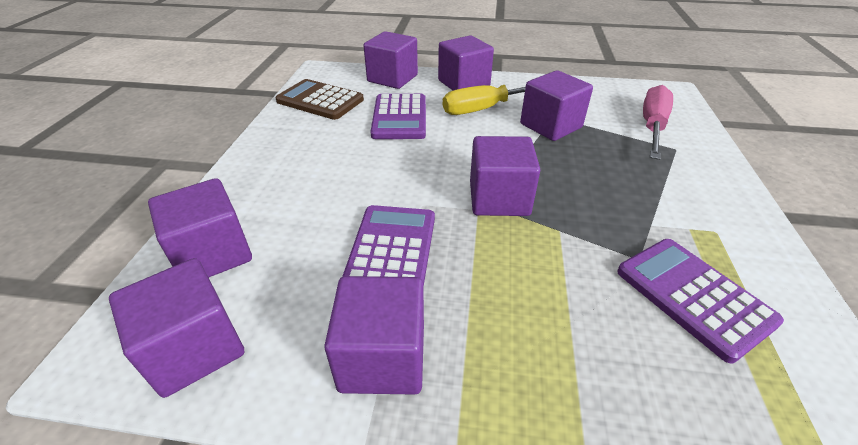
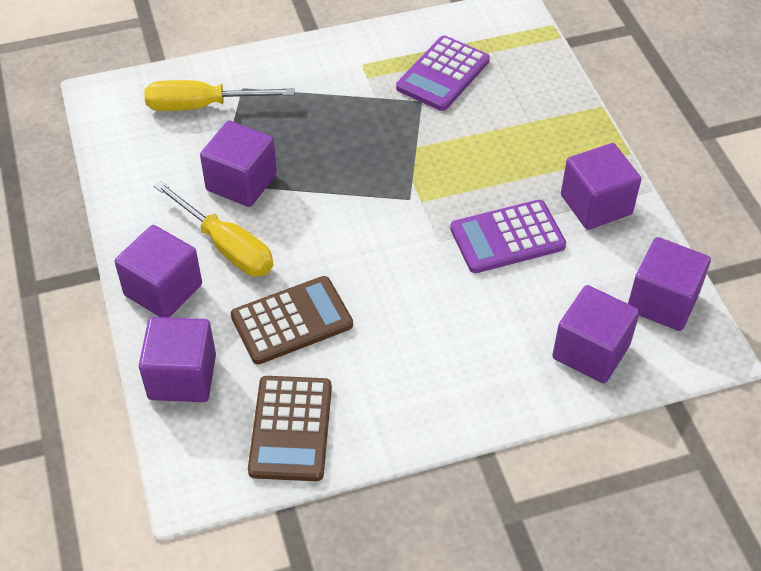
camera: 115 degrees left, 10 degrees up
(399, 117) = (292, 321): purple calculator -> brown calculator
(499, 198) = (398, 191): purple cube -> none
(652, 126) = (202, 106): pink screwdriver -> yellow screwdriver

